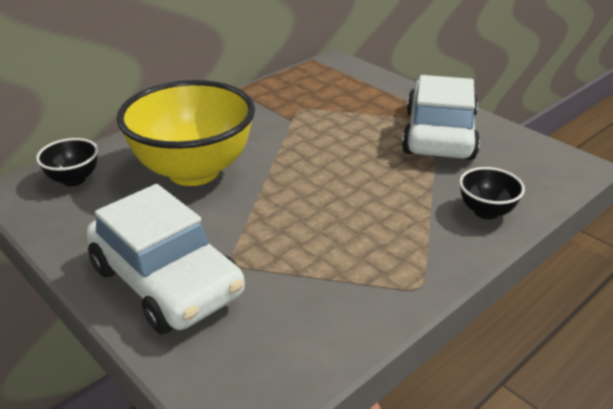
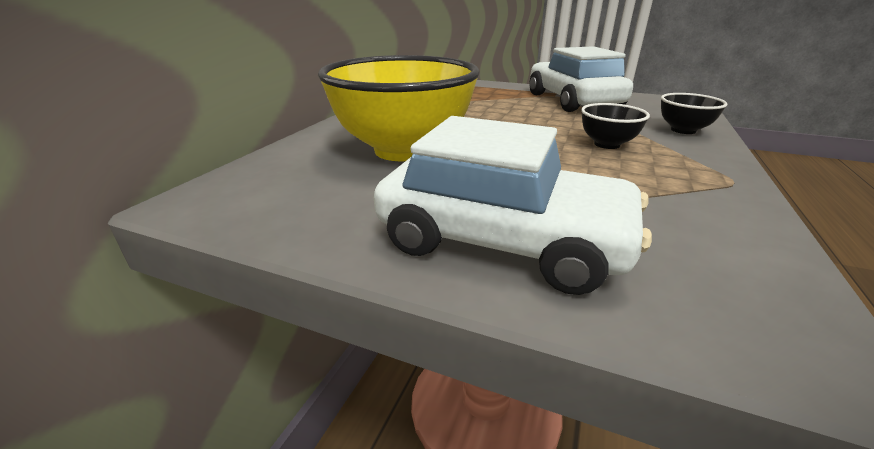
camera: 25 degrees left, 5 degrees down
(74, 179) = (267, 179): black bowl -> black bowl (607, 144)

